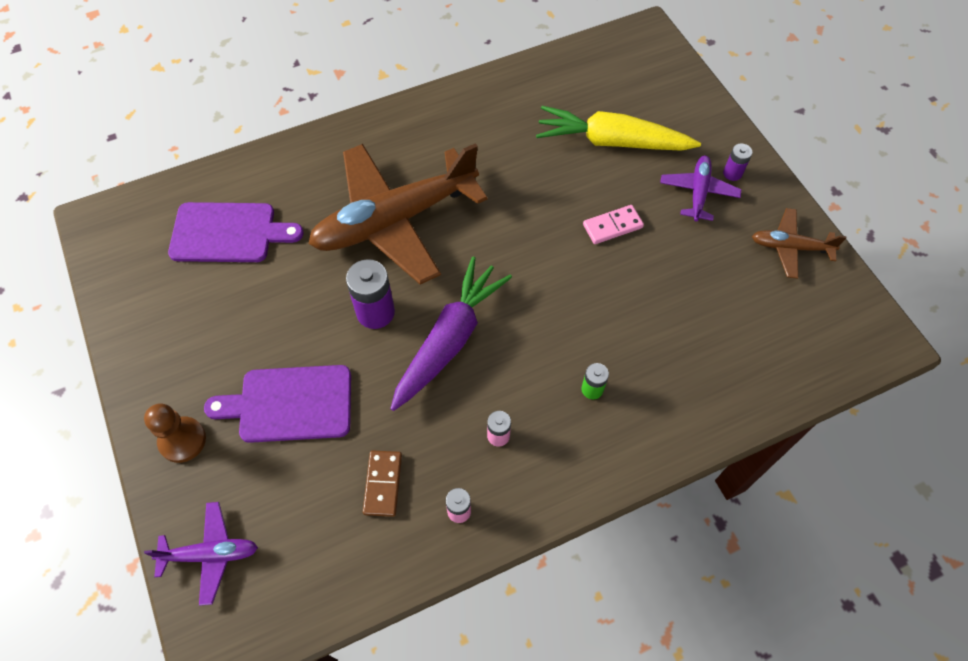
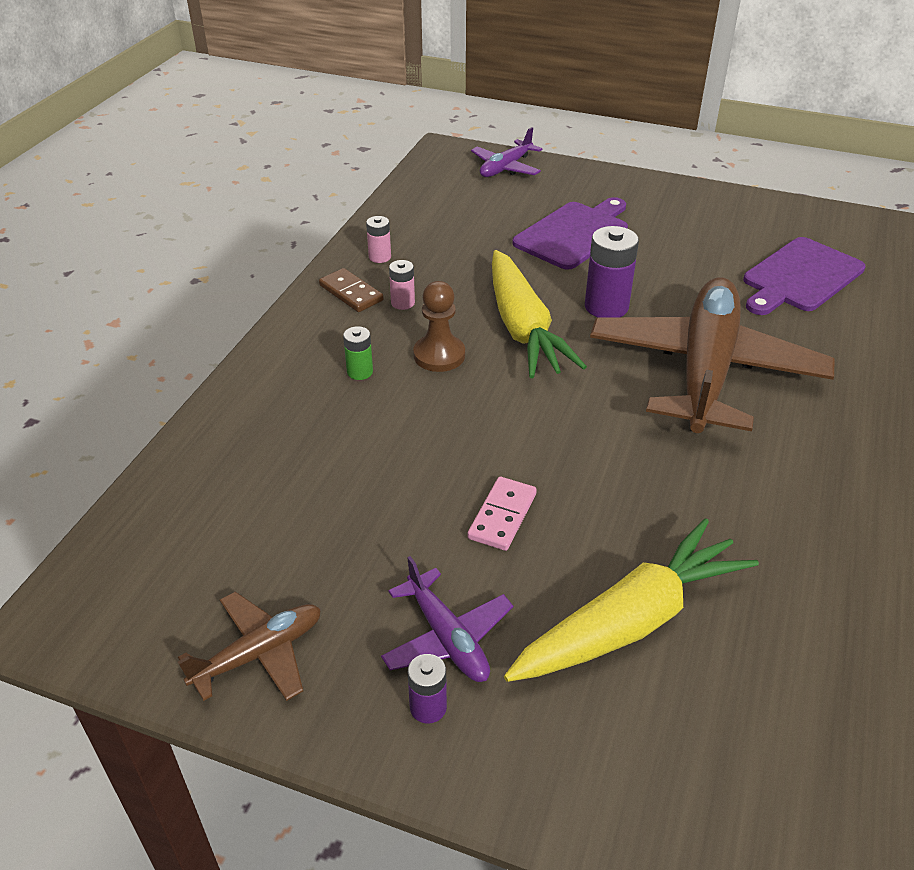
camera: 135 degrees right, 20 degrees down
(182, 440) = (606, 187): brown pawn -> brown pawn (439, 355)
(383, 484) = (450, 239): brown domino -> brown domino (351, 293)
(449, 340) = (522, 328): purple carrot -> yellow carrot

